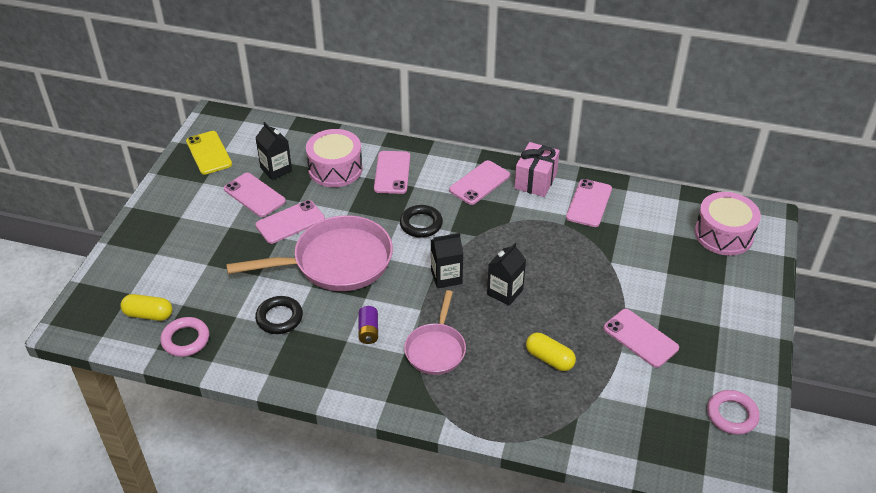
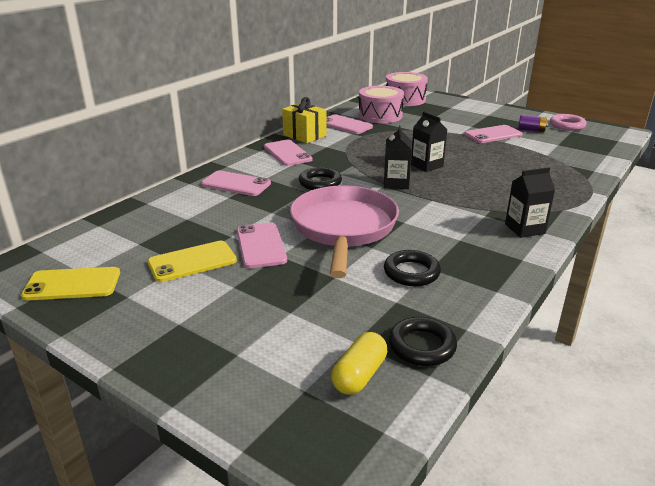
camera: 70 degrees left, 15 degrees down
(185, 339) = (422, 346): pink ring -> black ring
(254, 195) = (192, 262): pink phone -> yellow phone
(276, 169) = (161, 242): black carton -> black carton (524, 229)
(335, 169) = (199, 209): pink drum -> pink drum (380, 115)
(368, 331) = (450, 227): purple battery -> purple battery (531, 130)
(436, 349) = (484, 201): pink pan -> none
(535, 181) = (304, 135): pink gift -> yellow gift
(549, 359) = (506, 163): yellow capsule -> none

